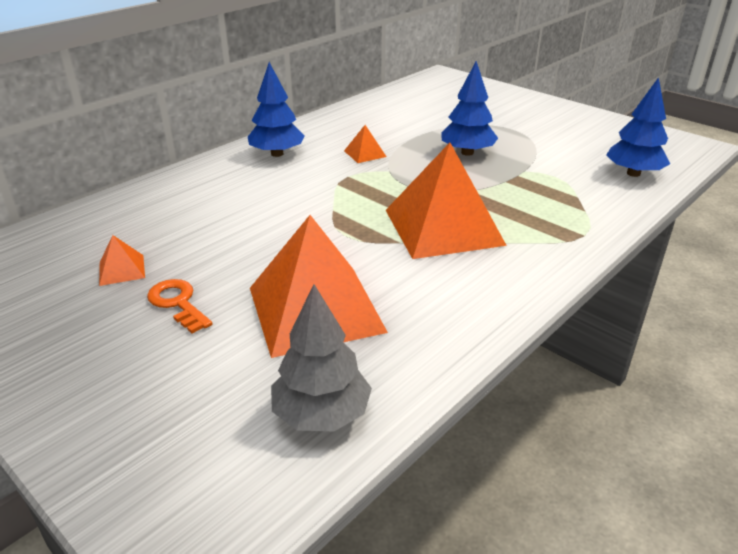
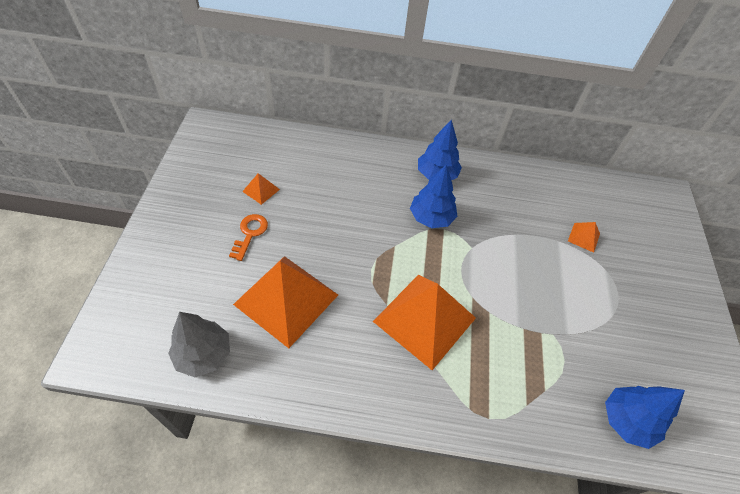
camera: 50 degrees right, 20 degrees up
(365, 153) = (482, 220): orange pyramid -> orange pyramid (583, 237)
(467, 152) = (545, 281): blue tree -> blue tree (431, 217)

